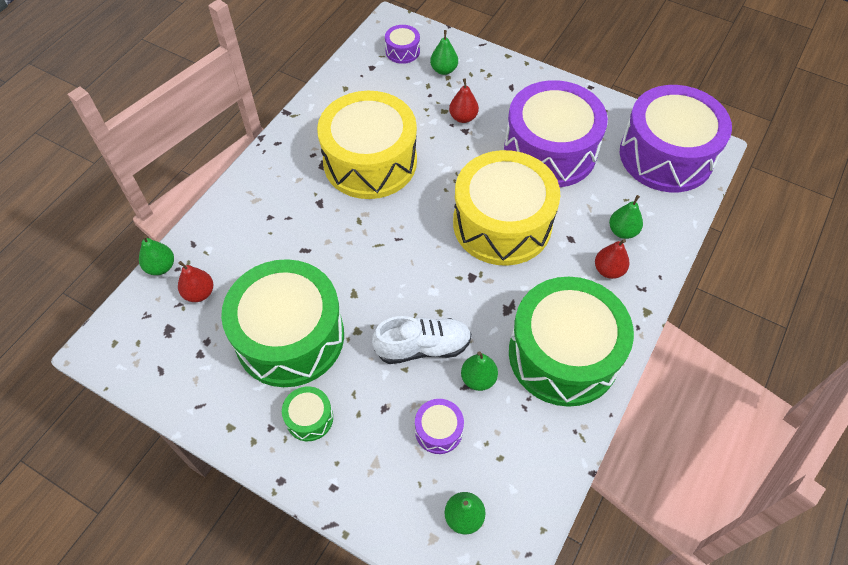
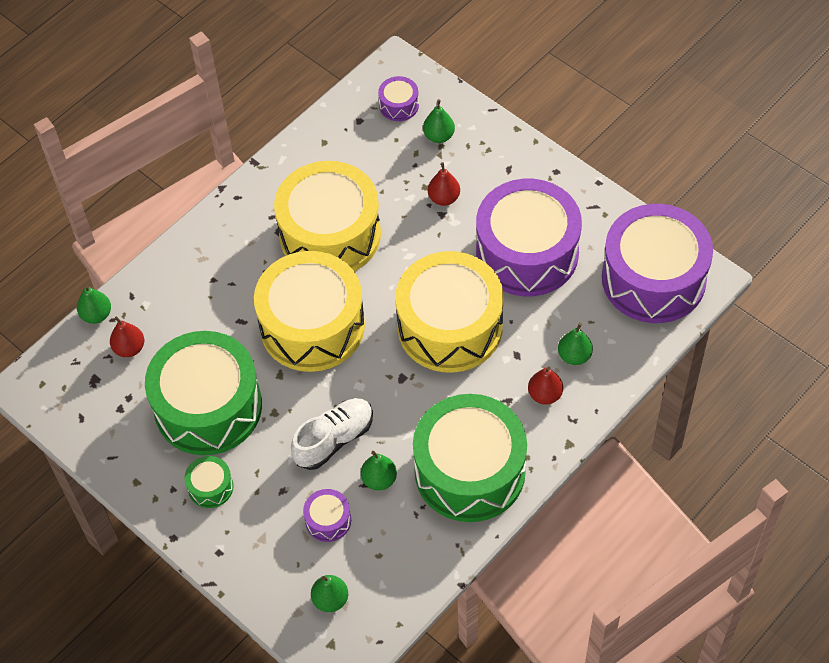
camera: 15 degrees right, 0 degrees up
(374, 243) = (312, 326): none -> yellow drum
(423, 347) = (334, 440): white shoe -> white shoe turned 45 degrees counterclockwise

